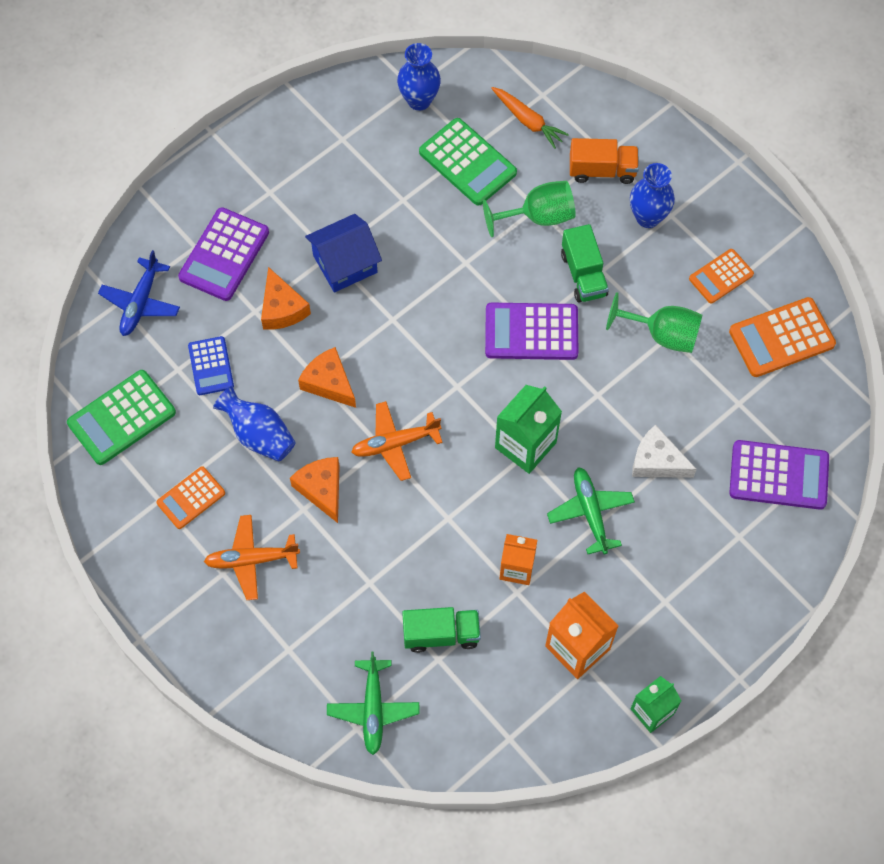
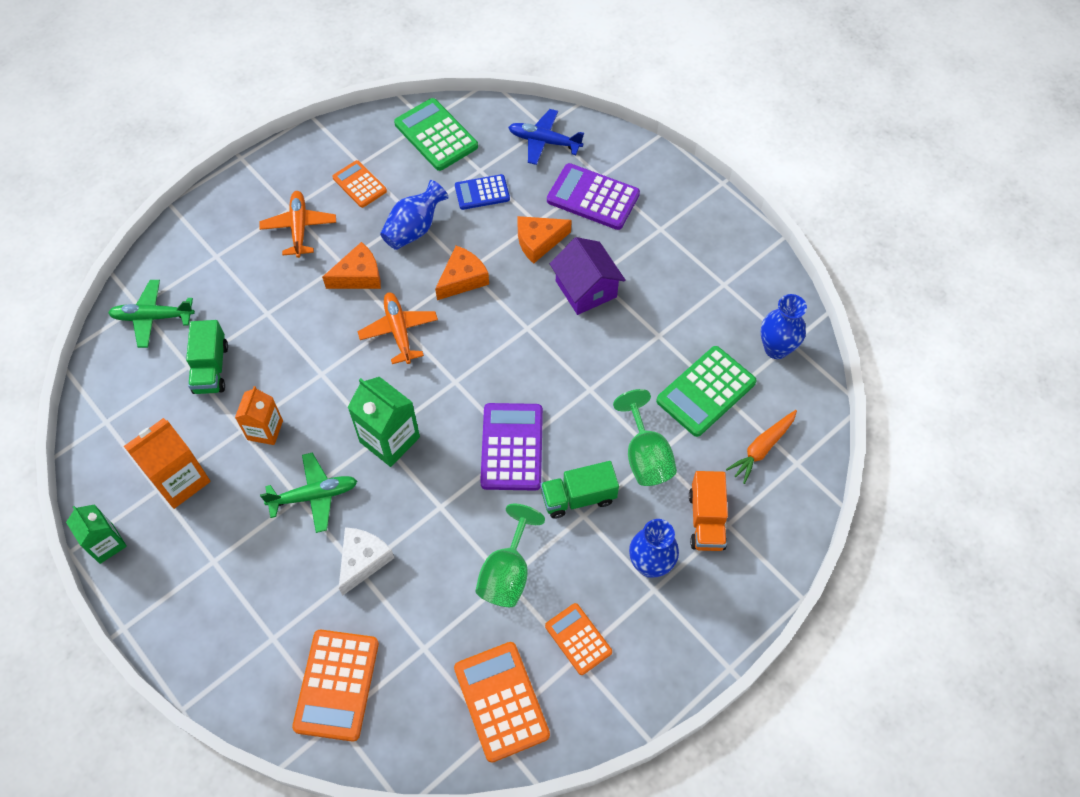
camera: 90 degrees right, 5 degrees down
(345, 264) = (586, 289): blue house -> purple house
(778, 475) = (336, 685): purple calculator -> orange calculator

